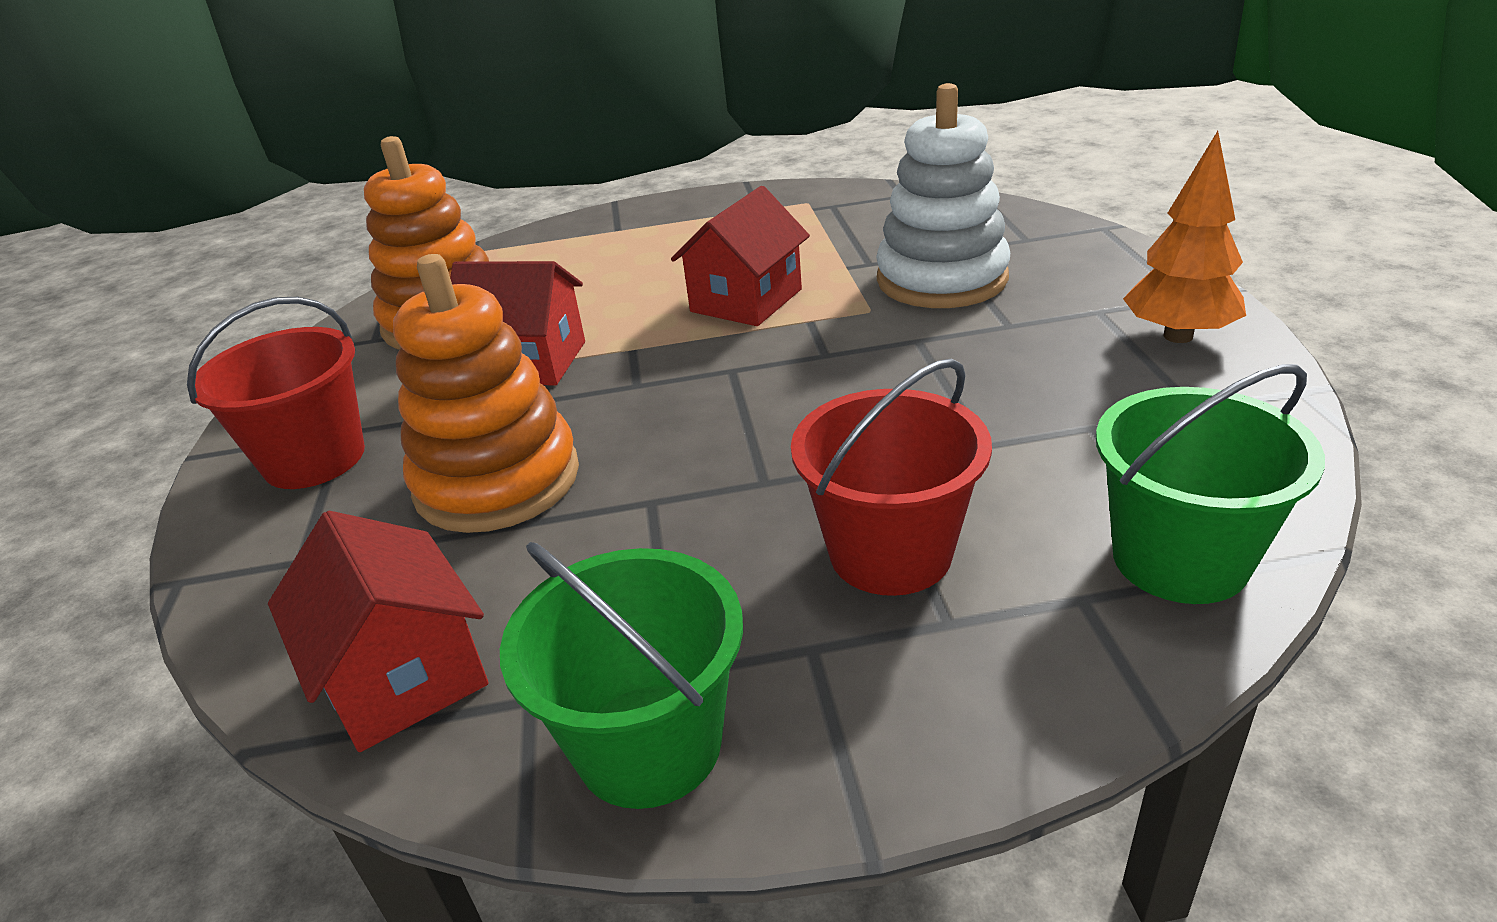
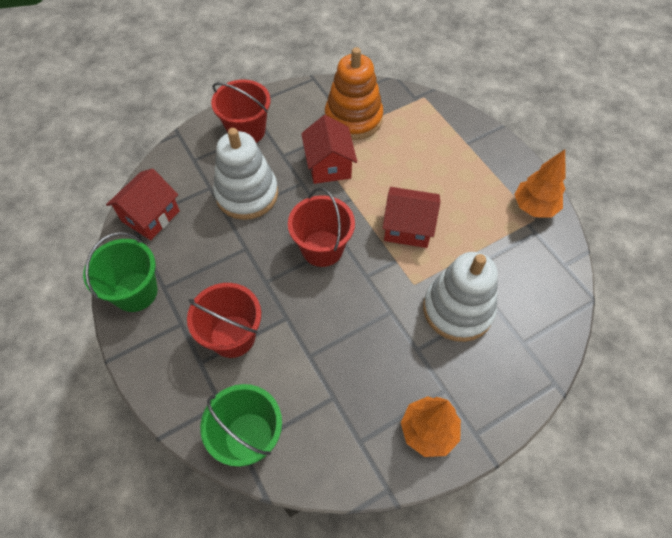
camera: 65 degrees right, 25 degrees up
(497, 480) = (247, 194): orange stacking toy -> white stacking toy
(727, 395) = (322, 248): none -> red bucket
(785, 200) = (534, 207): none -> orange tree

